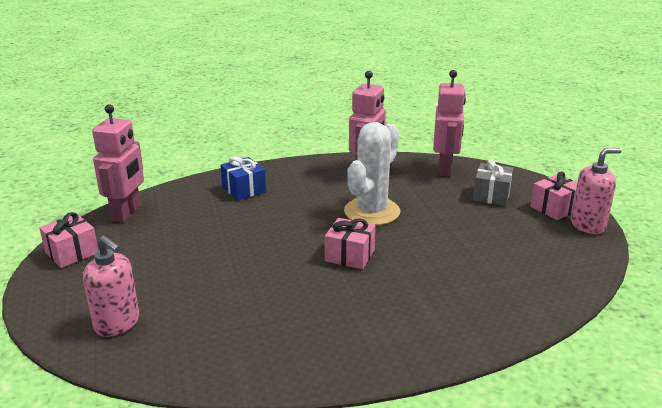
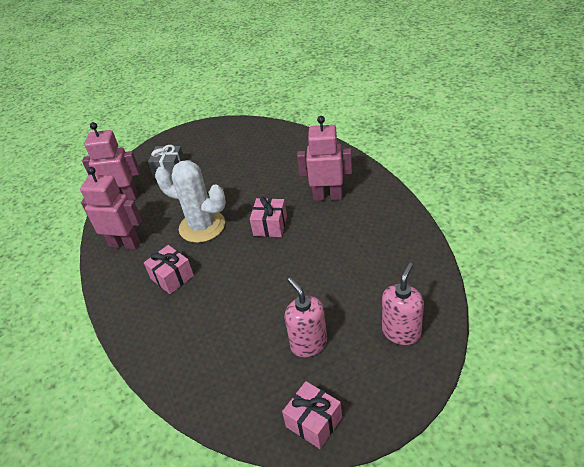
camera: 95 degrees left, 15 degrees up
(127, 213) = (227, 408): pink robot -> pink robot (327, 196)
(244, 189) = (167, 323): blue gift -> none
(555, 208) = (187, 141): pink gift -> pink gift (172, 277)
(588, 225) = (209, 128): pink soap dispenser -> pink soap dispenser (308, 343)

